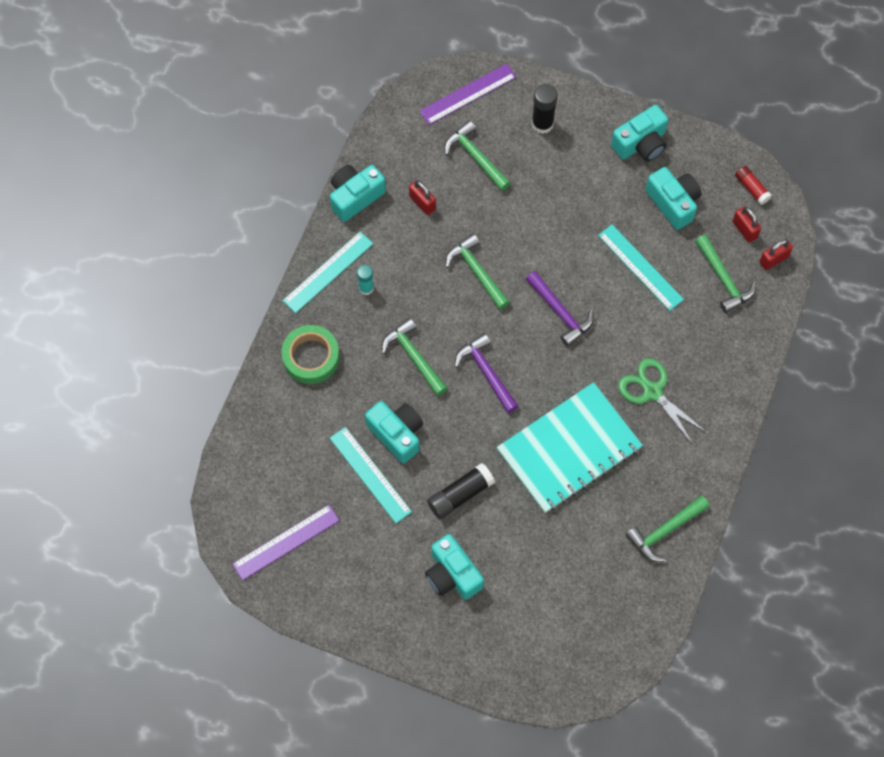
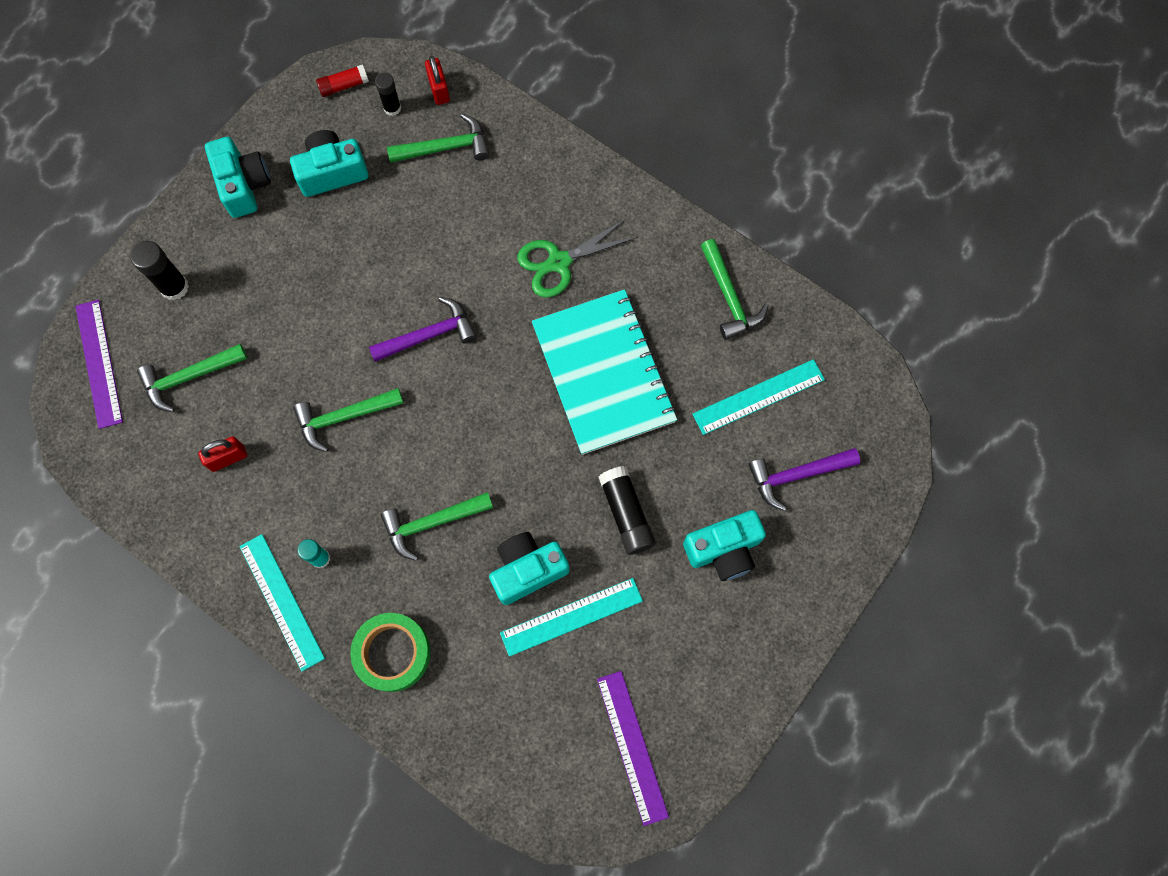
camera: 75 degrees left, 5 degrees up
(355, 196) = (188, 540): turquoise camera -> none
(486, 373) = (479, 441): purple hammer -> purple hammer (797, 475)
(640, 267) = (401, 231): turquoise ruler -> turquoise ruler (758, 397)
(744, 229) = (392, 108): red padlock -> black glue stick

